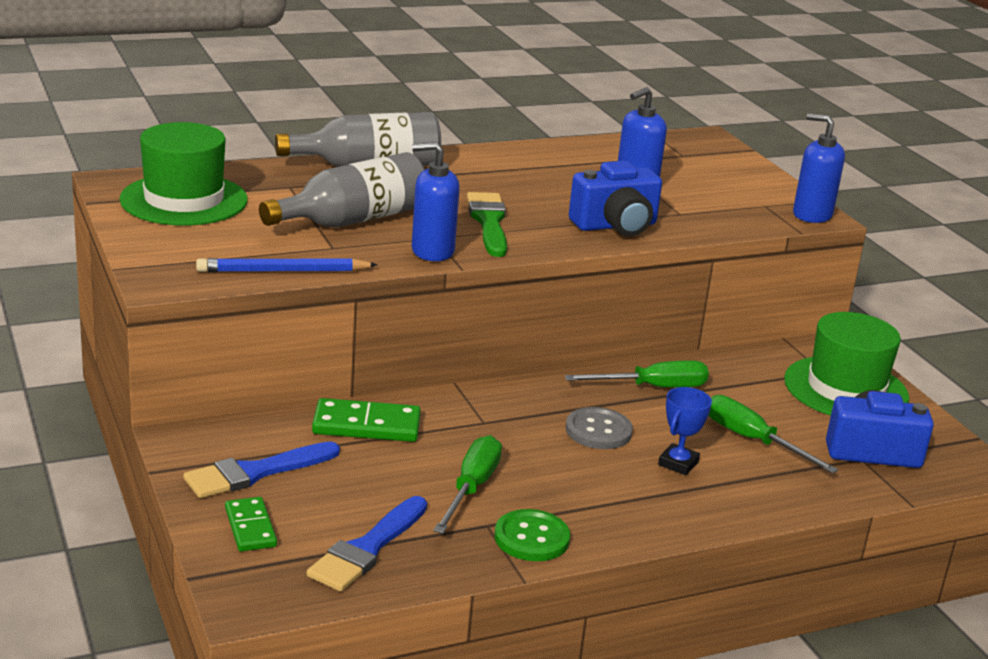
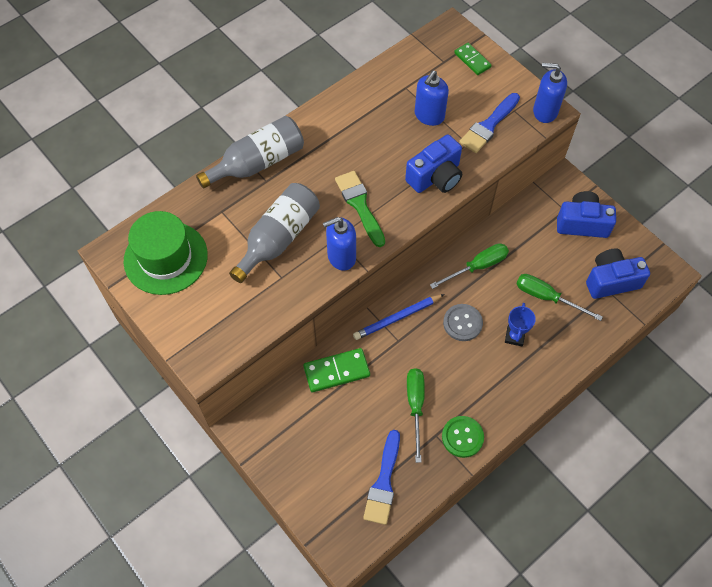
camera: 15 degrees left, 35 degrees up
(250, 527) = (316, 490): green domino -> green domino (472, 60)
(255, 472) = (297, 441): blue brush -> blue brush (488, 126)
(283, 271) = (266, 319): blue pencil -> blue pencil (397, 318)
(845, 389) = (582, 223): green hat -> blue camera

